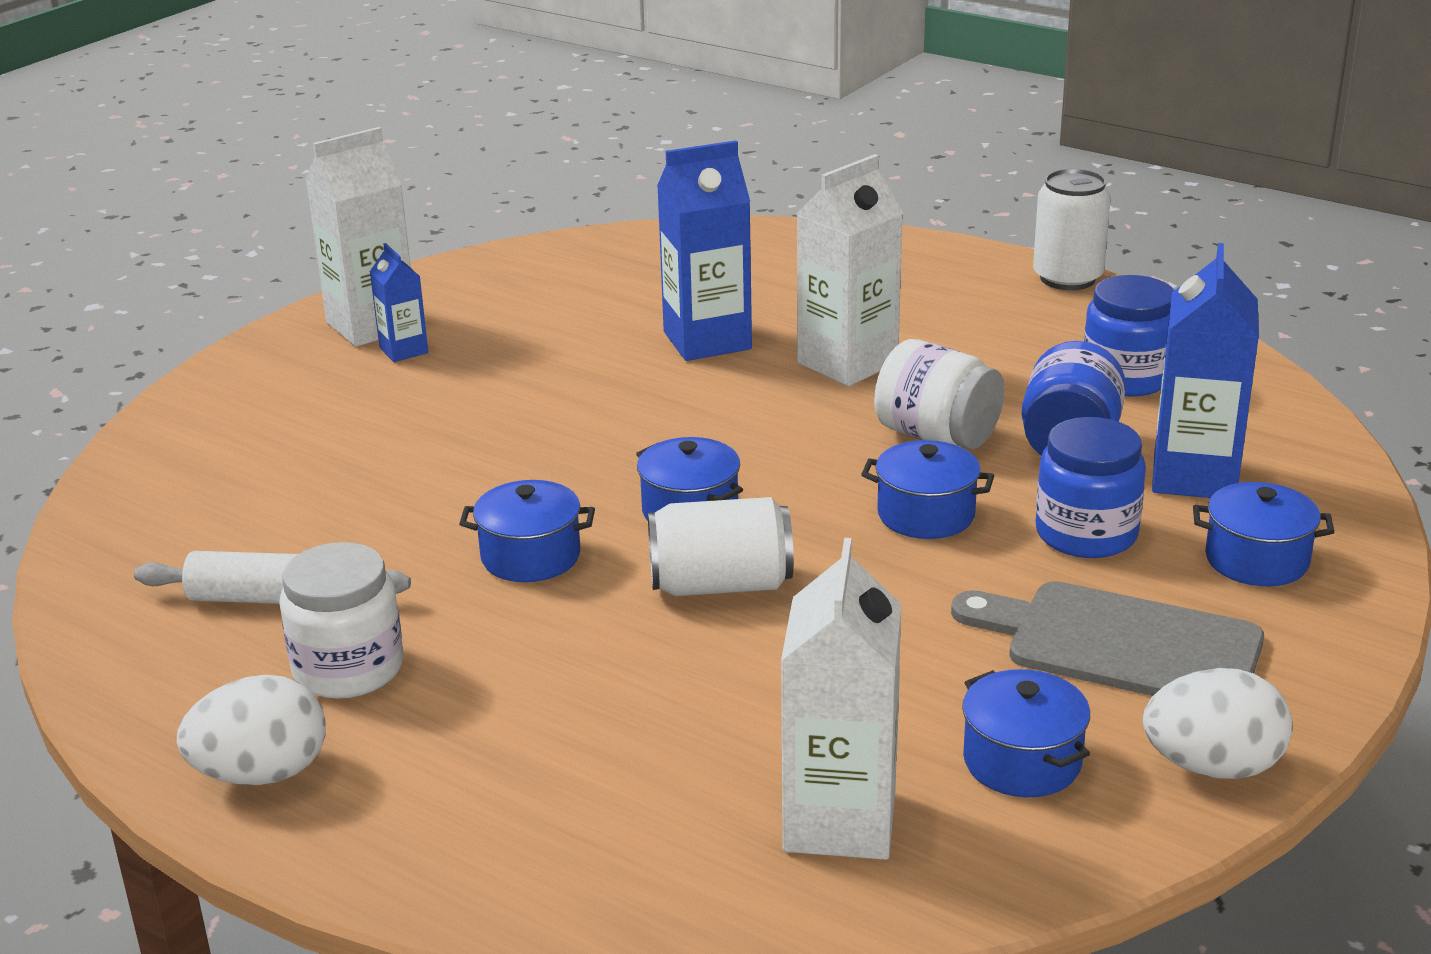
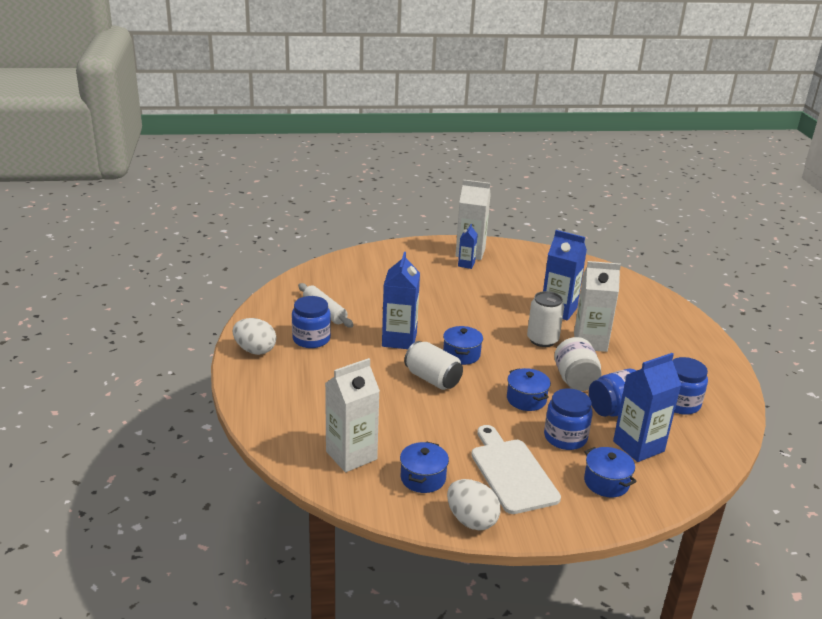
camera: 45 degrees right, 0 degrees up
(348, 669) = (311, 339): white jar -> blue jar
(530, 556) = (399, 340): blue pot -> blue carton
(1067, 278) = (727, 360): white can -> white can (542, 340)
(1122, 645) = (512, 473): grey cutting board -> white cutting board

